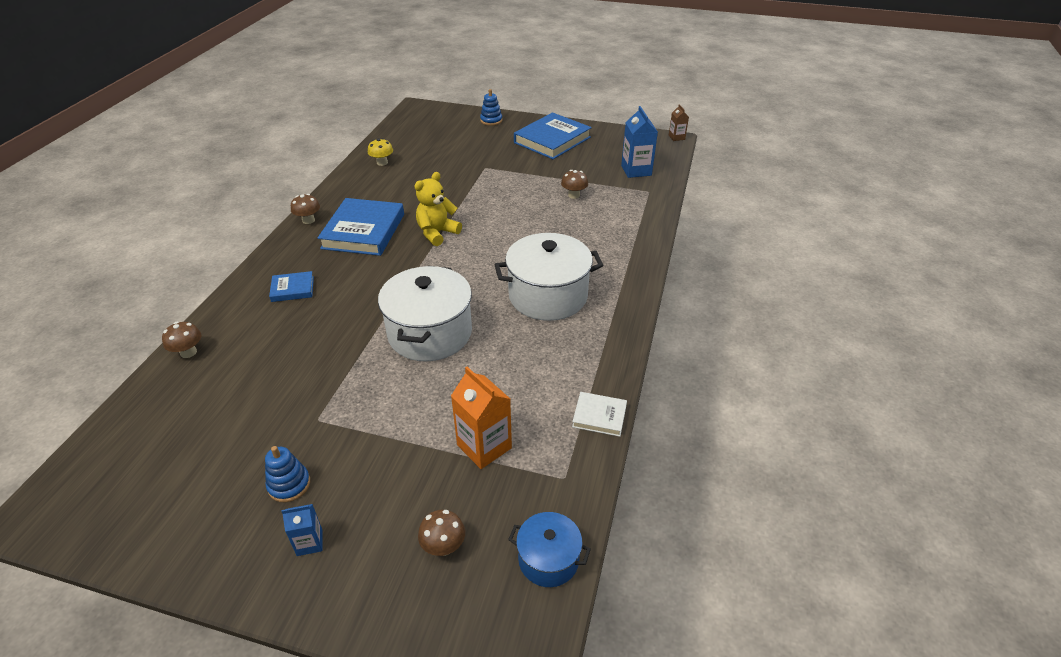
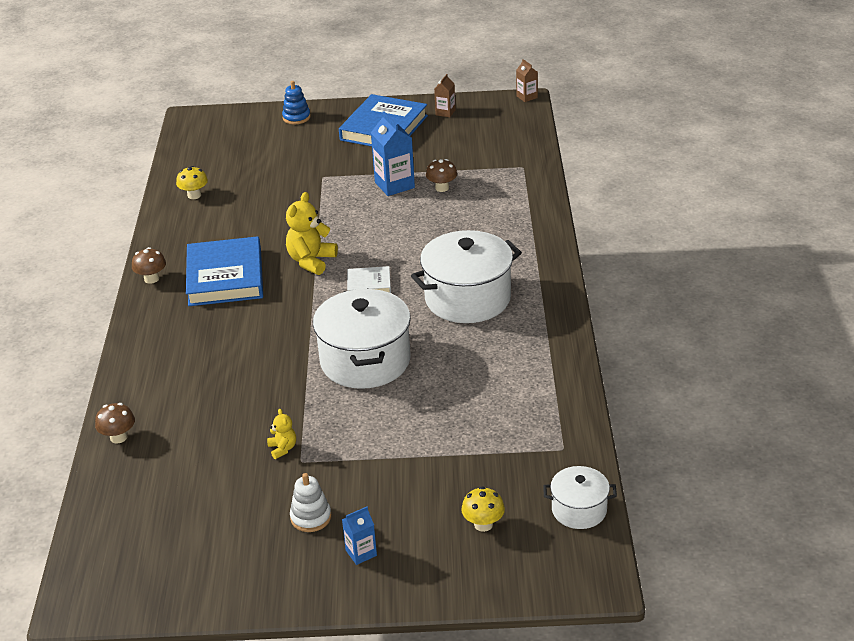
camera: 15 degrees left, 5 degrees down
(289, 485) = (311, 517): blue stacking toy -> white stacking toy
(292, 289) = (187, 353): blue book -> none
(310, 402) = (282, 448): none -> yellow teddy bear
(443, 546) = (483, 524): brown mushroom -> yellow mushroom
(484, 446) = (476, 443): orange carton -> none
(548, 559) = (579, 510): blue pot -> white pot
(599, 416) = (571, 393): white book -> white book (369, 284)
(606, 137) = (445, 112): none -> brown carton
(636, 170) = (498, 145): blue carton -> blue carton (394, 185)

